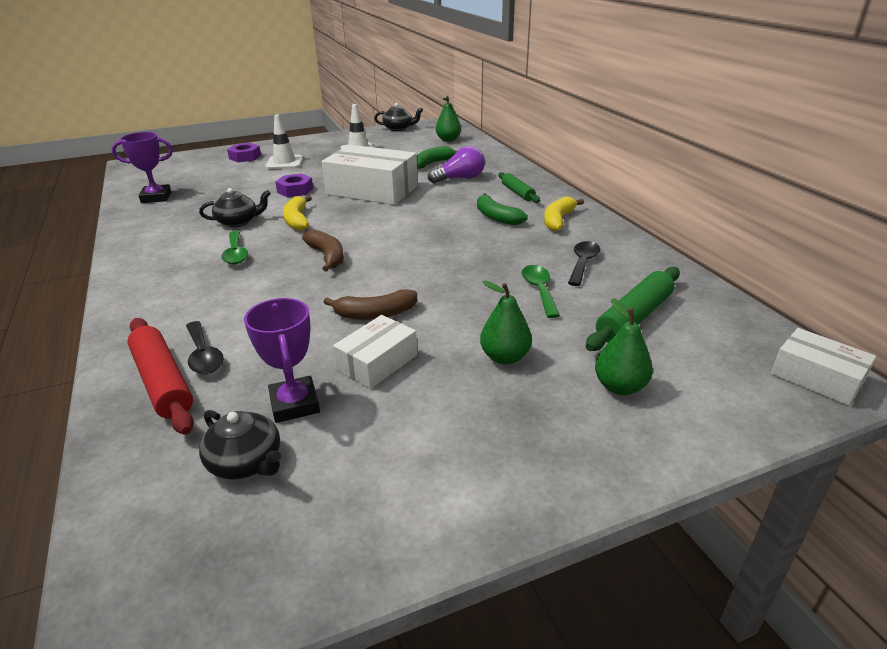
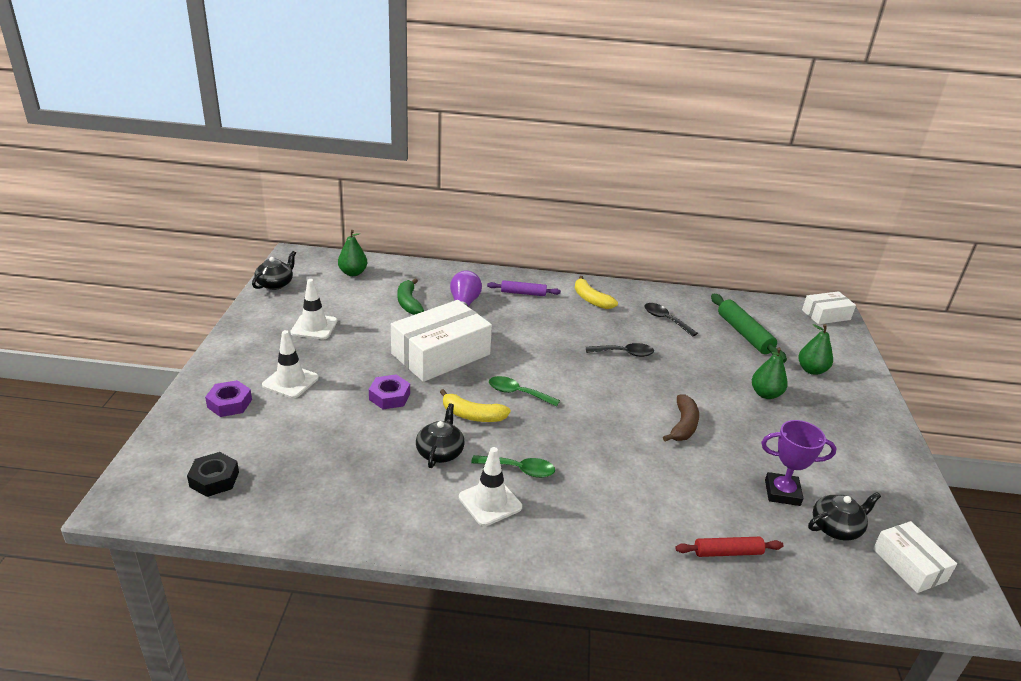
camera: 65 degrees left, 0 degrees up
(156, 197) = (296, 499): purple trophy -> none
(163, 382) = (727, 552): red rolling pin -> red rolling pin, size x0.63
(165, 175) = (214, 479): none -> black nut
(185, 253) = (490, 502): none -> white traffic cone
(204, 355) = (698, 524): black spoon -> black spoon (624, 353)
(327, 256) = (568, 420): brown banana -> none
(377, 362) = (748, 444): white box -> white box (909, 565)
(496, 217) = (562, 320): green banana -> none
(517, 192) = (523, 293): green rolling pin -> purple rolling pin
(539, 290) = (691, 350): green spoon -> green spoon (517, 393)

